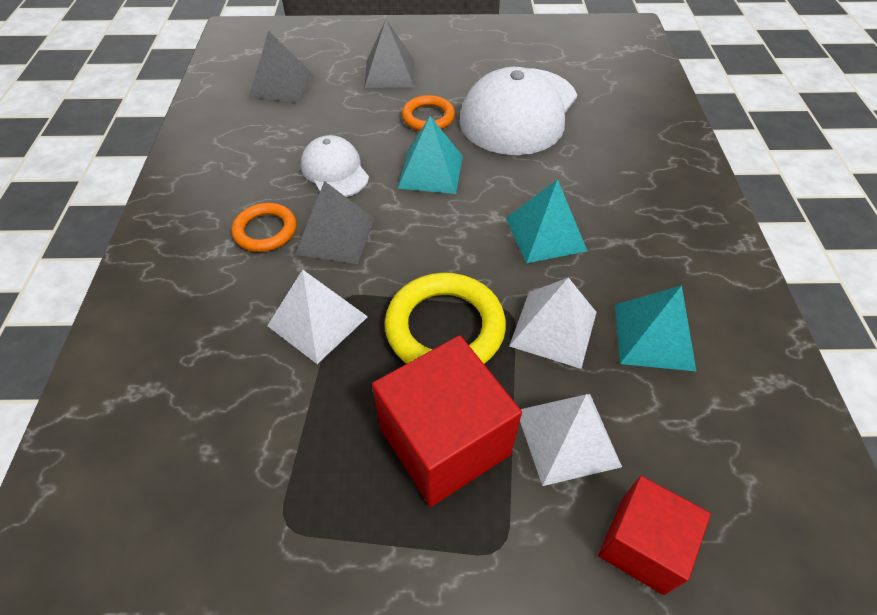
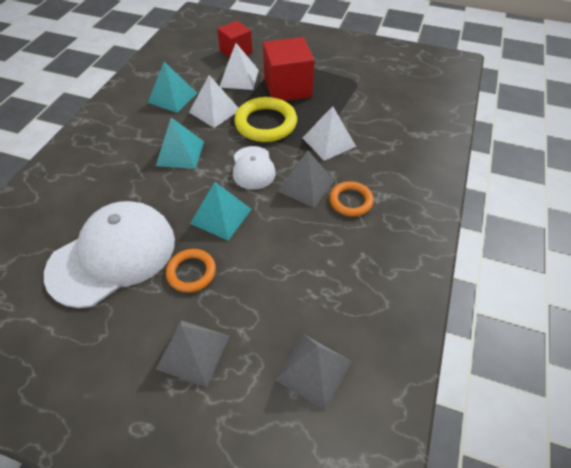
camera: 160 degrees left, 0 degrees up
(335, 171) = (291, 237): white cap -> white cap (253, 168)

